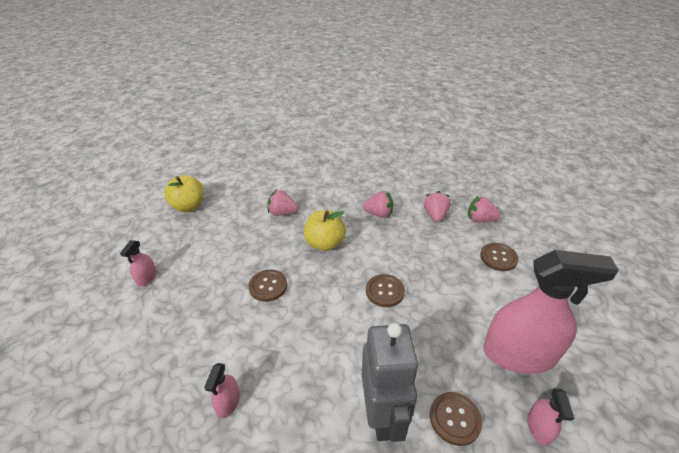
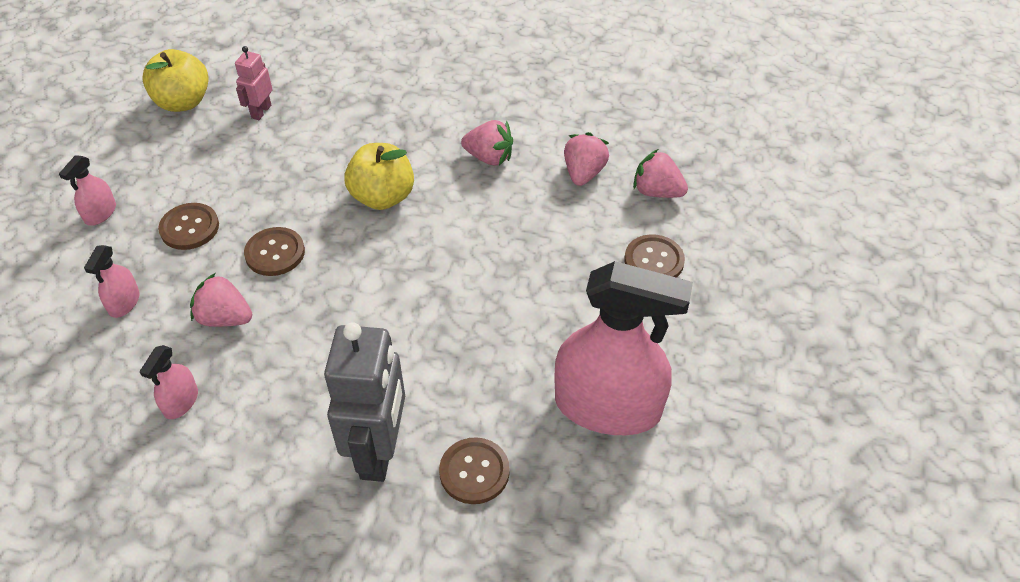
camera: 10 degrees right, 10 degrees up
(237, 206) = (261, 111): none -> pink robot
(282, 213) = (330, 134): pink strawberry -> pink strawberry (225, 318)
(385, 291) = (448, 287): brown button -> brown button (189, 228)
(539, 428) = (584, 501): pink spray bottle -> pink spray bottle (124, 302)

